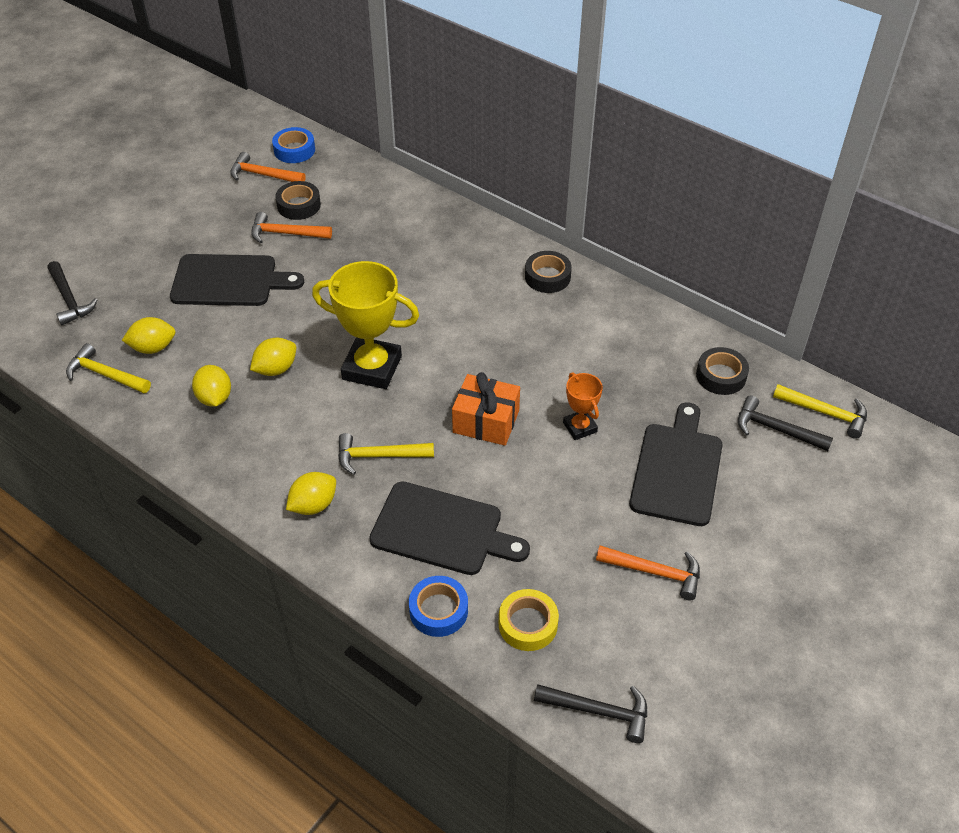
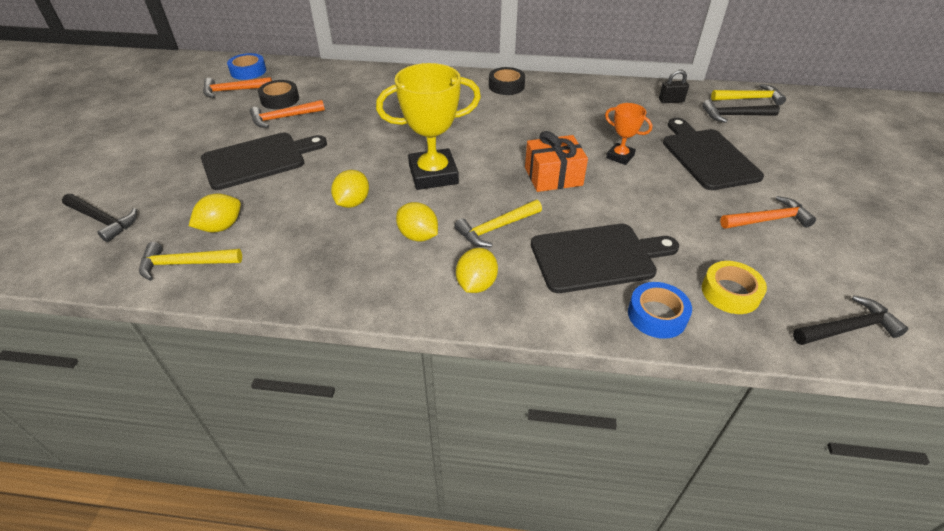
camera: 30 degrees left, 5 degrees down
(215, 398) = (313, 242): yellow lemon -> yellow lemon (418, 236)
(721, 376) = (671, 101): black tape -> black padlock

